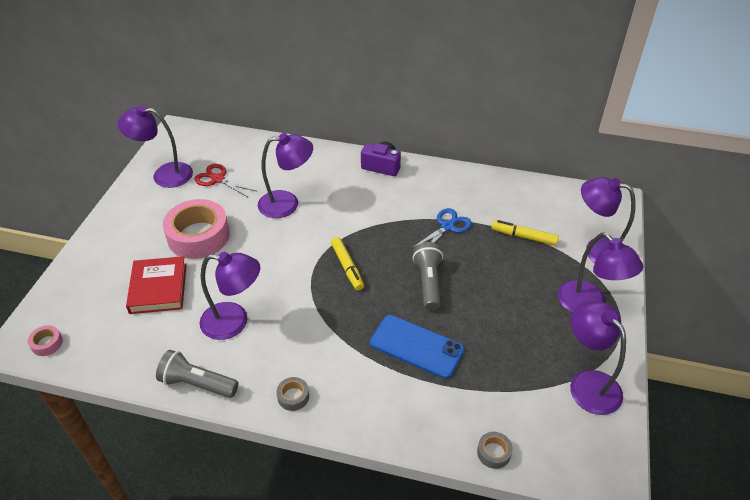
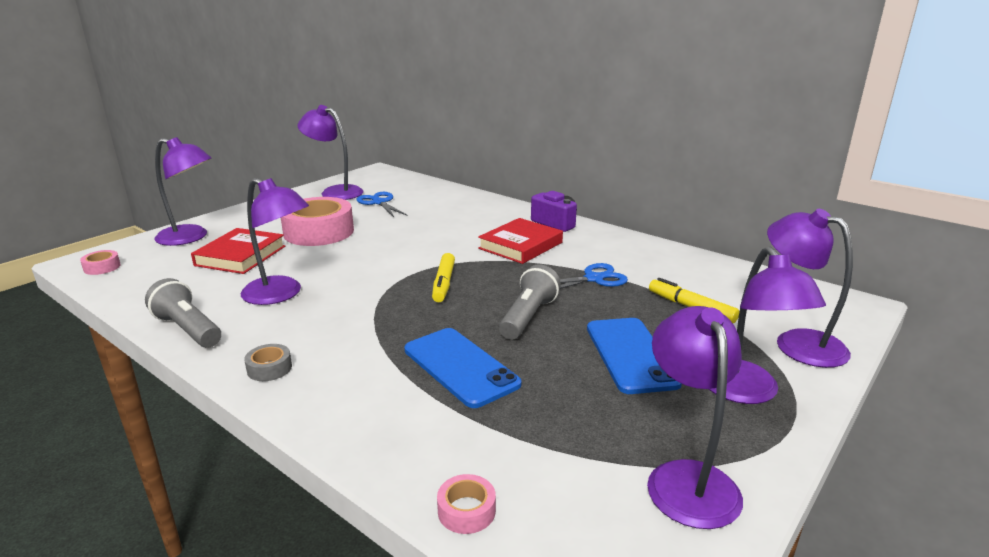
camera: 25 degrees right, 20 degrees down
(218, 179) = (379, 202): red scissors -> blue scissors
(287, 203) = (428, 229): purple lamp -> purple lamp (190, 237)
(373, 203) = (520, 245): none -> red book
(493, 452) = (466, 511): grey tape -> pink tape
(511, 296) = (630, 355): none -> blue phone

